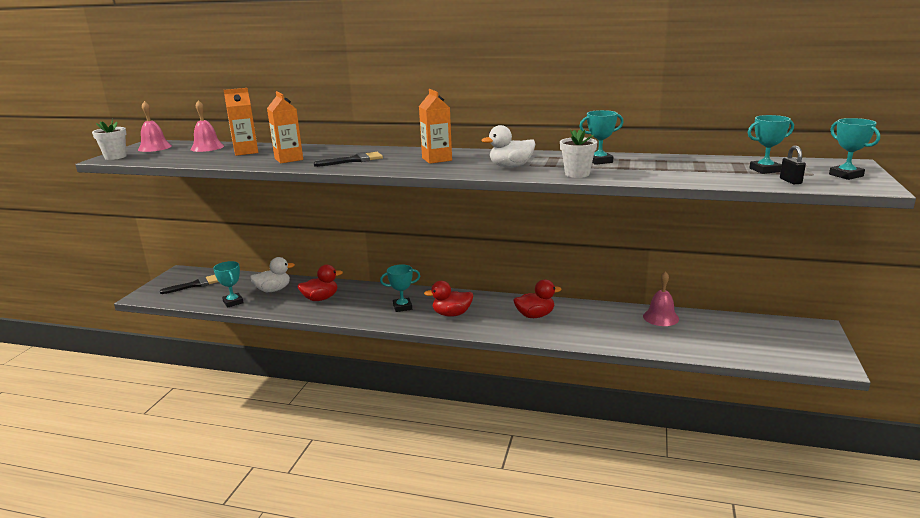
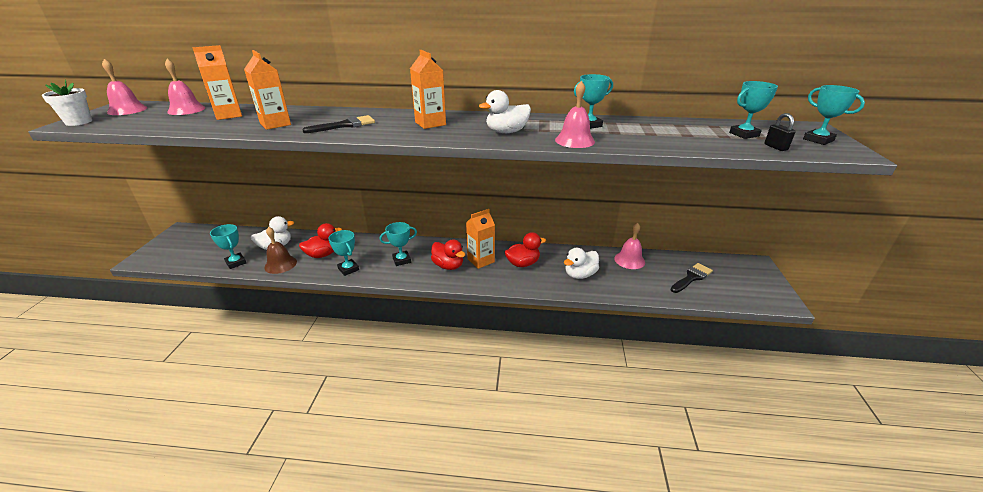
camera: 10 degrees left, 10 degrees up
(195, 285) = (196, 244): black brush -> black brush (691, 277)
(277, 305) = (280, 264): none -> brown bell
(345, 312) = (348, 269): none -> turquoise trophy
(452, 314) = (448, 266): red duck -> red duck turned 120 degrees counterclockwise
(488, 311) = (481, 260): none -> orange carton
(577, 174) = (574, 140): white flower pot -> pink bell
(598, 328) = (580, 275): none -> white duck

